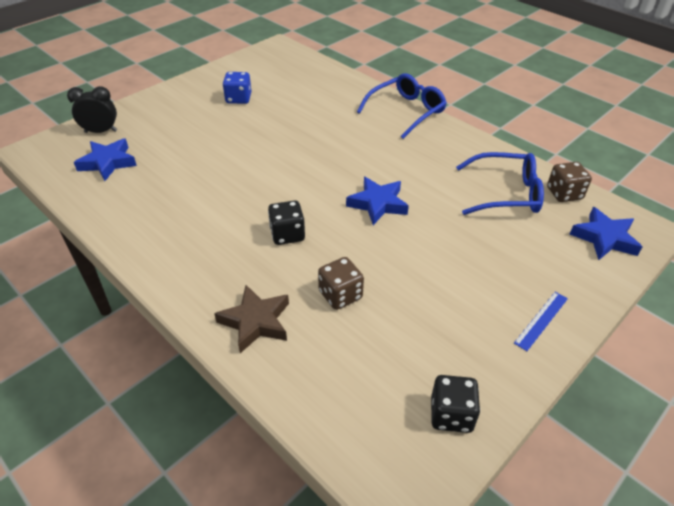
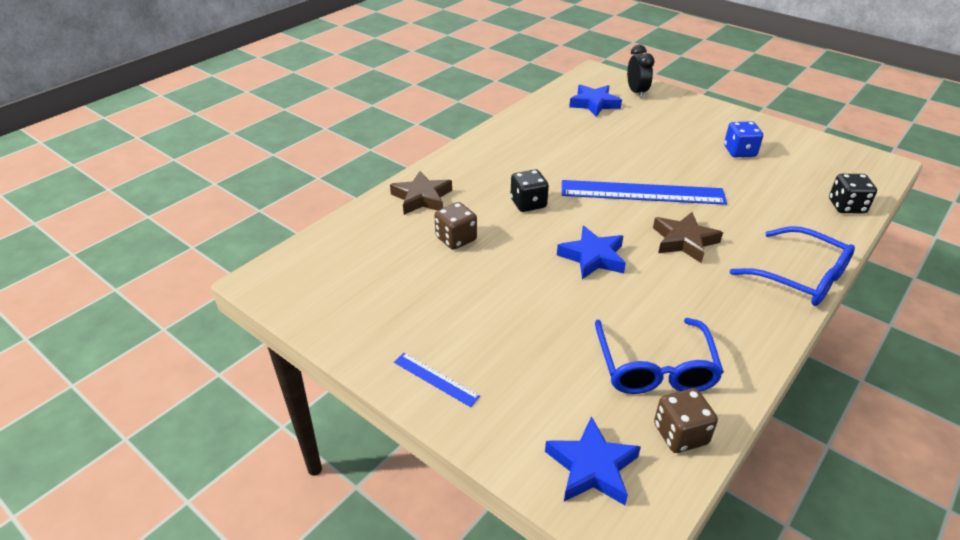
camera: 85 degrees right, 5 degrees down
(286, 160) = (642, 193): none -> blue ruler
(360, 152) = (684, 241): none -> brown star
(451, 414) = (326, 306): black dice -> black dice (846, 206)

